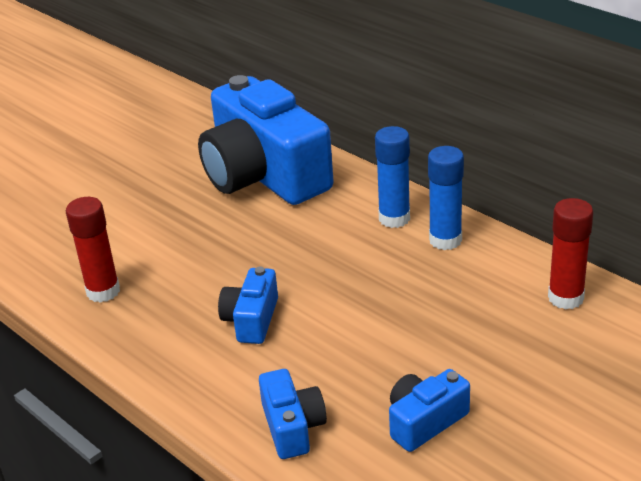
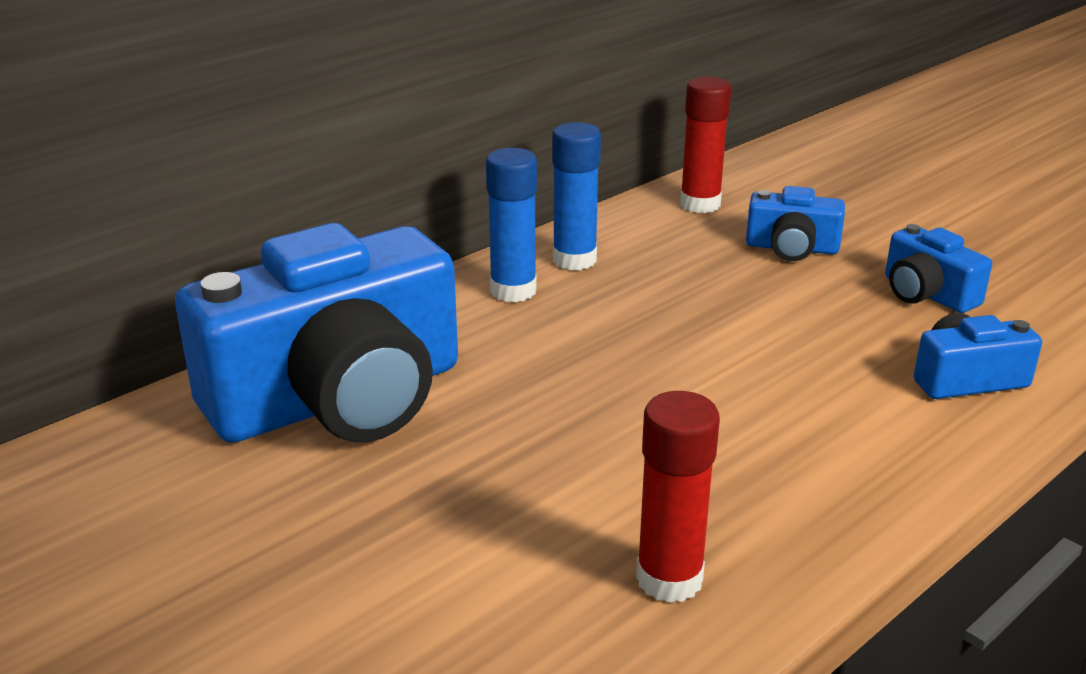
camera: 90 degrees left, 5 degrees down
(251, 320) = (748, 410): blue camera -> blue camera (791, 248)

